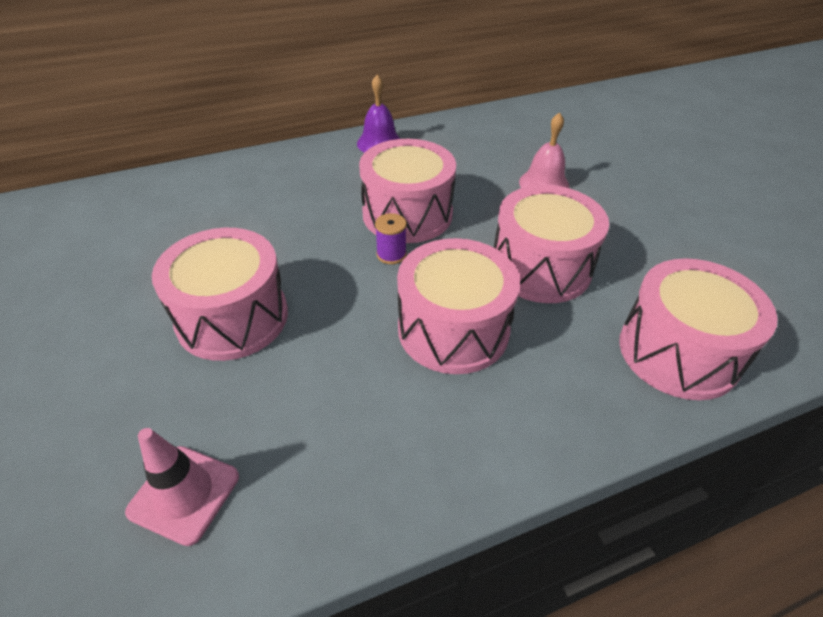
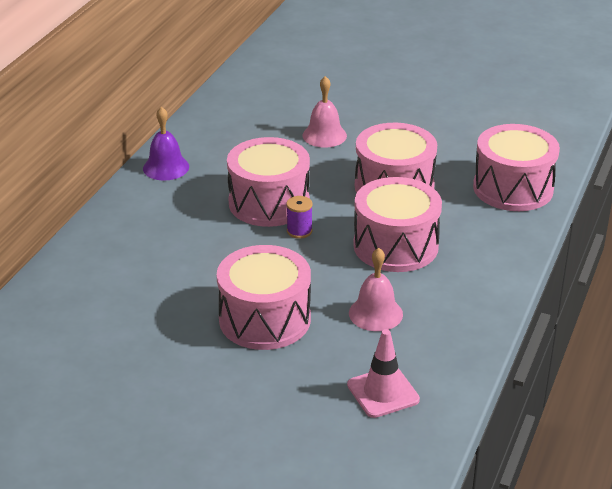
camera: 45 degrees left, 10 degrees down
(323, 389) = (375, 313): none -> pink bell

